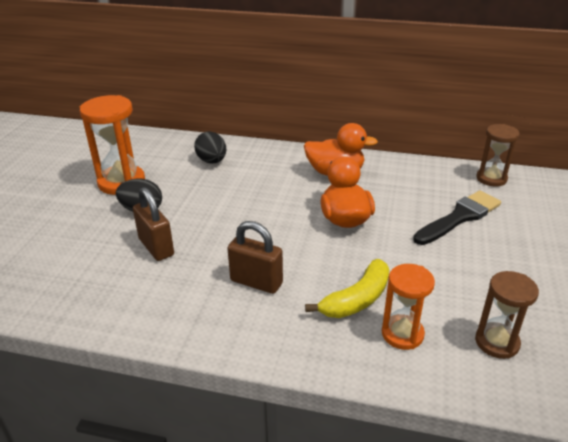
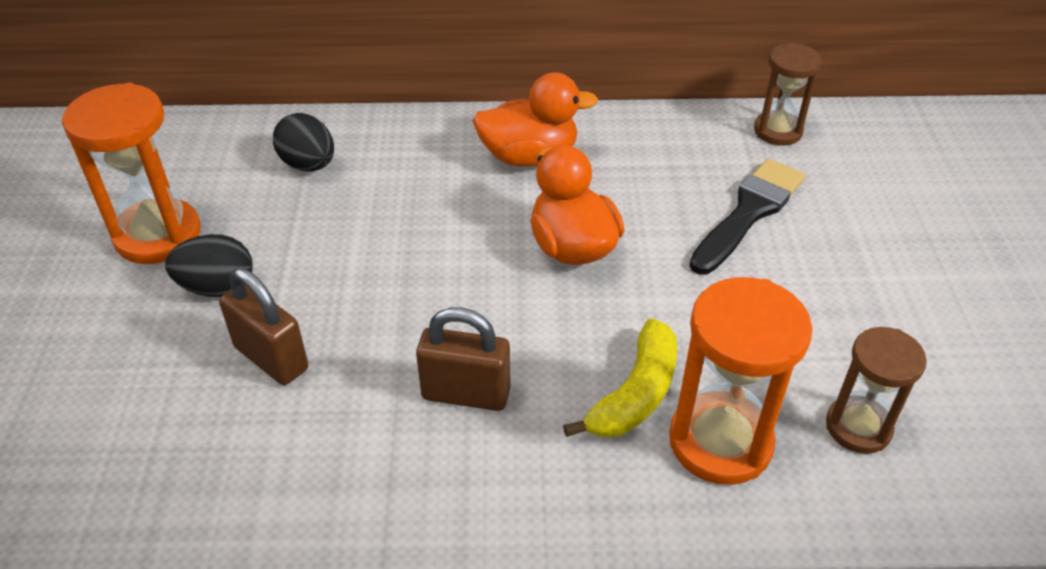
camera: 15 degrees left, 10 degrees up
(402, 334) = (720, 442): orange hourglass -> orange hourglass, size x1.57

